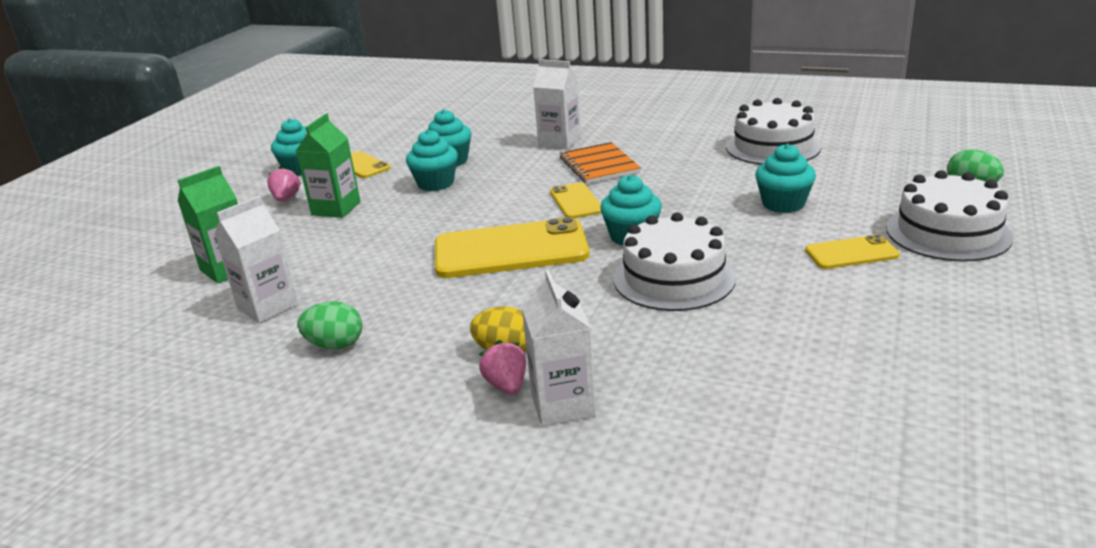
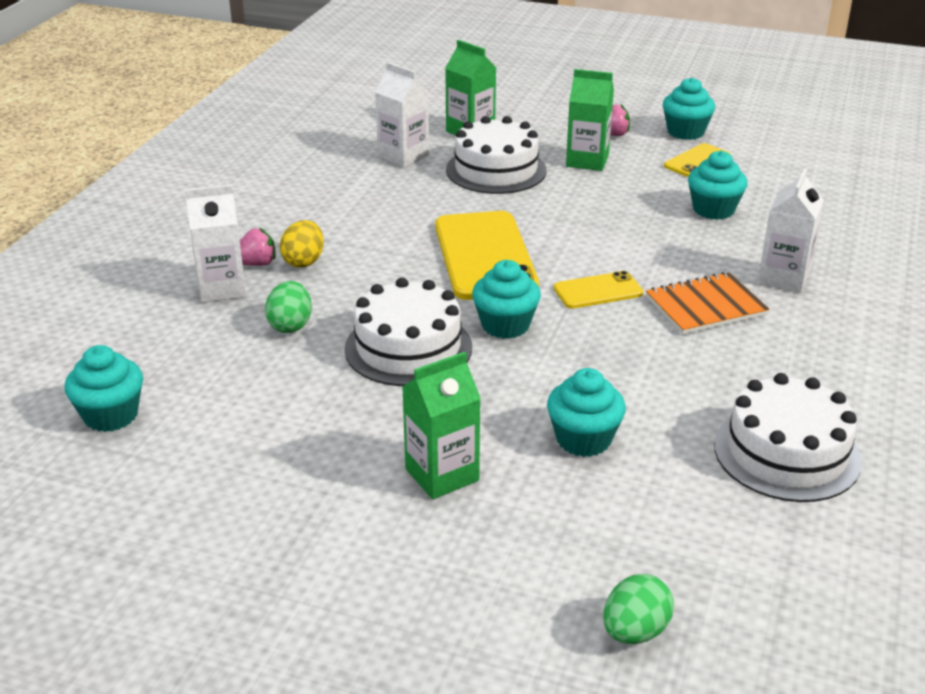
camera: 85 degrees right, 5 degrees up
(335, 345) = (337, 190): green egg -> green egg (290, 325)
(435, 183) = (649, 206): turquoise cupcake -> turquoise cupcake (111, 415)
(851, 253) = (442, 475): yellow phone -> green carton
(948, 232) = (485, 568): white cake -> white cake (496, 170)

